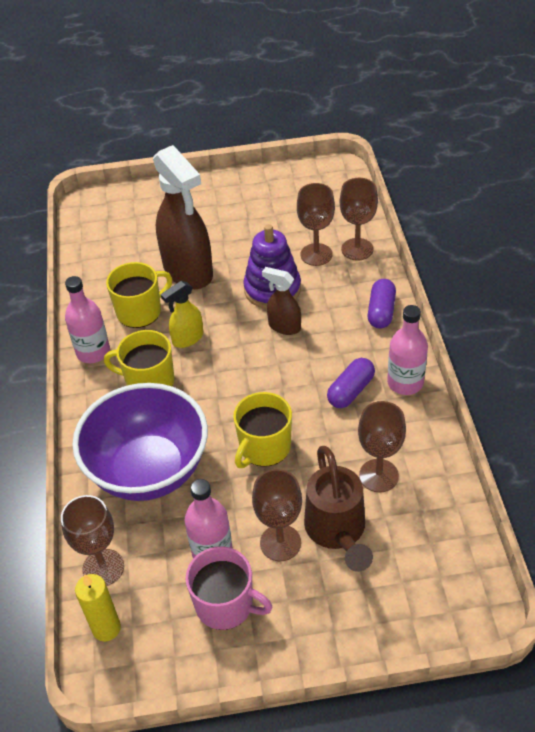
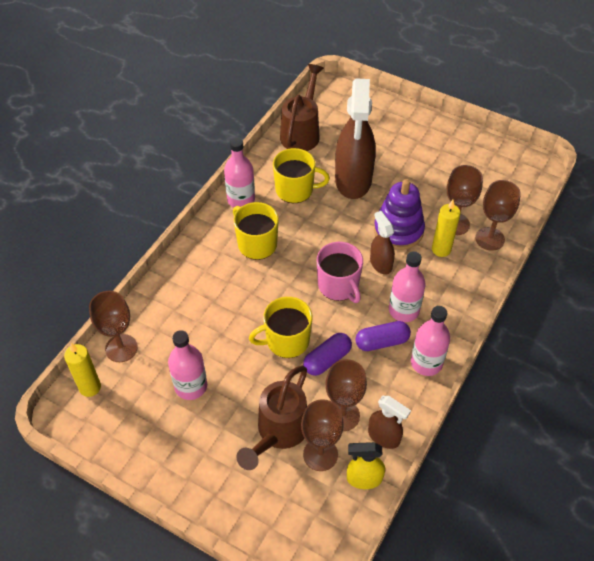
camera: 35 degrees right, 5 degrees up
(96, 258) = (302, 132): none -> brown watering can
(149, 470) = (202, 304): purple bowl -> none
(187, 338) = (308, 229): yellow spray bottle -> yellow spray bottle (364, 479)
(226, 604) = (168, 426): pink mug -> pink mug (339, 286)
(280, 543) = (236, 412): brown goblet -> brown goblet (320, 454)
(325, 282) = (441, 249): none -> yellow candle
(343, 352) = (403, 310): none -> pink bottle
(381, 311) = (461, 298): purple capsule -> purple capsule (327, 360)
(431, 468) = (384, 437): none -> brown spray bottle

